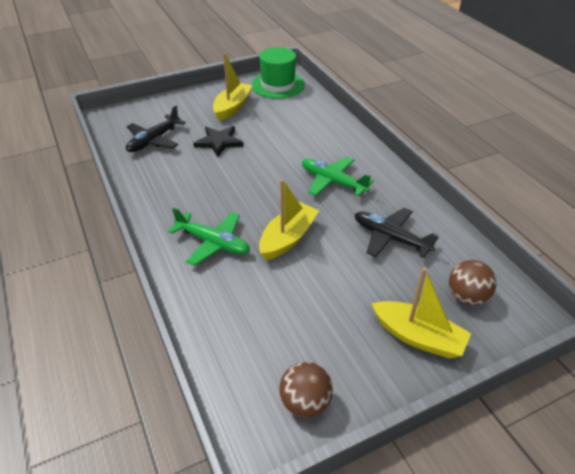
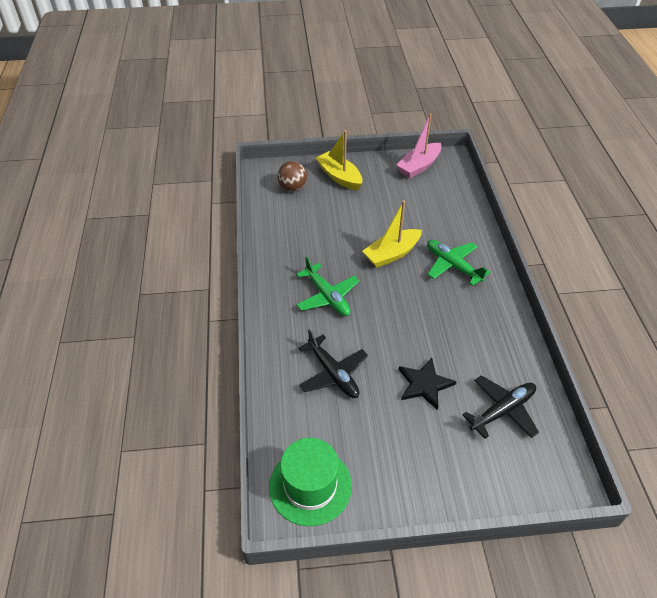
camera: 160 degrees left, 5 degrees up
(232, 107) = (392, 450): yellow boat -> none
(305, 402) = (419, 166): brown ball -> pink boat
(390, 238) = (312, 234): black plane -> black plane (333, 373)

